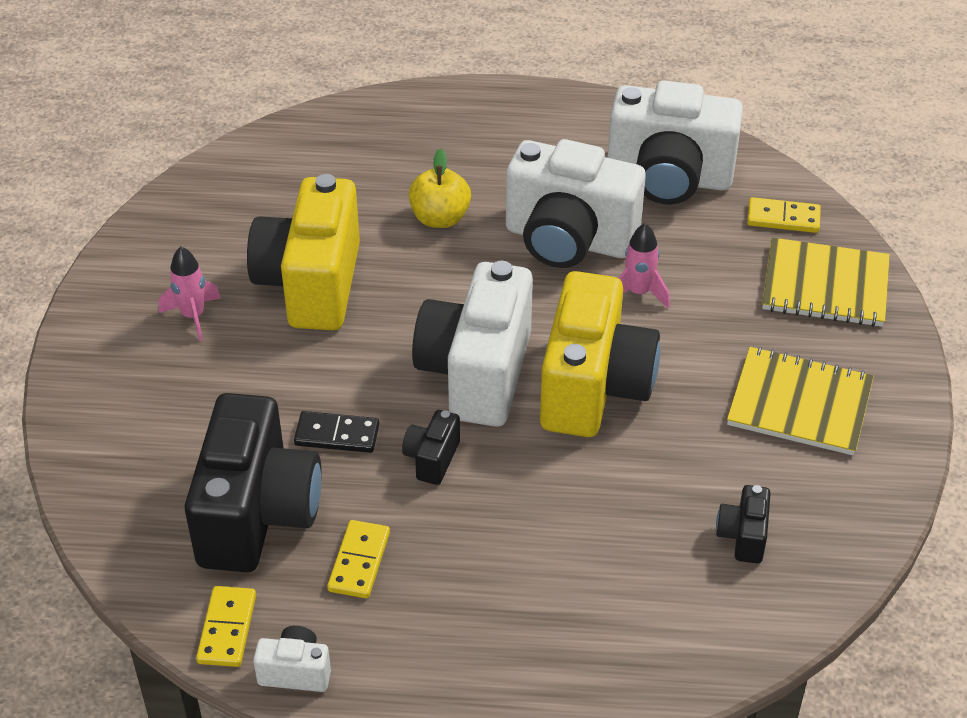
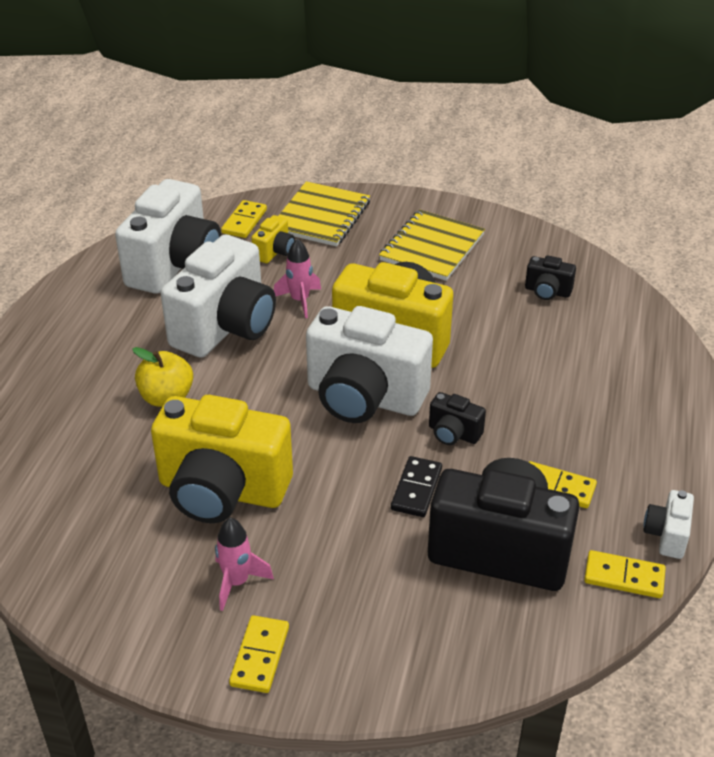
camera: 80 degrees left, 5 degrees down
(108, 347) = (260, 656): none -> yellow domino
(729, 255) = (274, 252): none -> yellow camera

